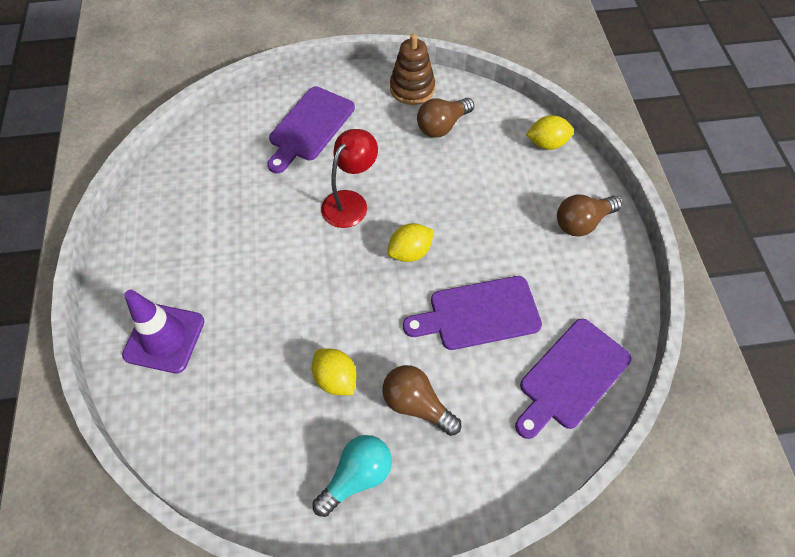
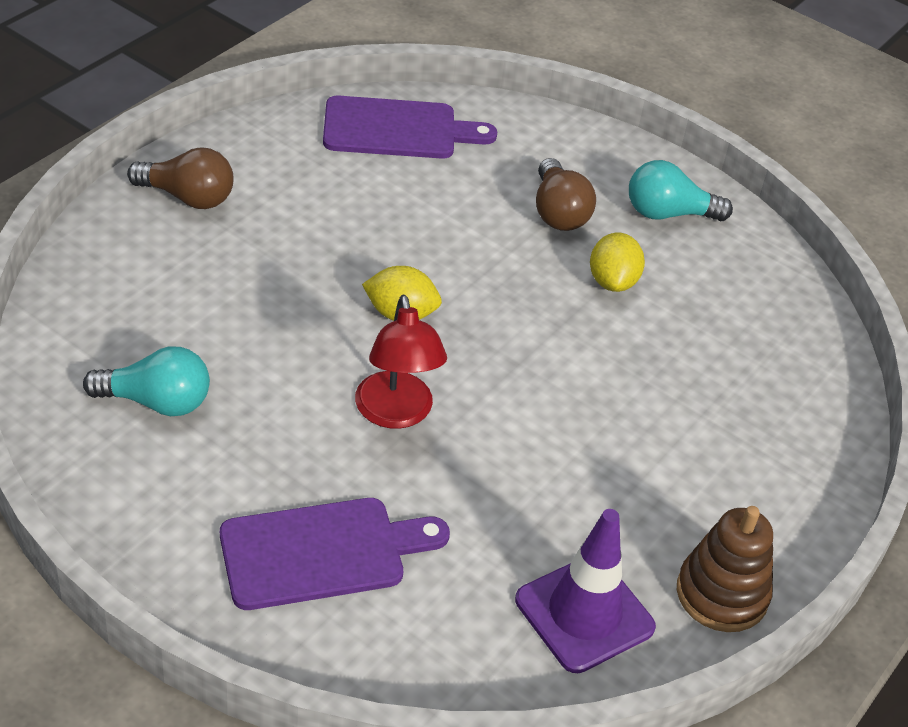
camera: 140 degrees left, 15 degrees down
(164, 338) = (765, 449): purple traffic cone -> purple traffic cone (584, 614)
(350, 202) = (396, 413): red lamp -> red lamp turned 90 degrees counterclockwise
(412, 88) = (110, 483): brown stacking toy -> brown stacking toy (721, 594)
(442, 126) = (156, 402): brown light bulb -> turquoise light bulb
(479, 314) = (409, 219): purple cutting board -> none
(547, 143) = (80, 282): yellow lemon -> none

